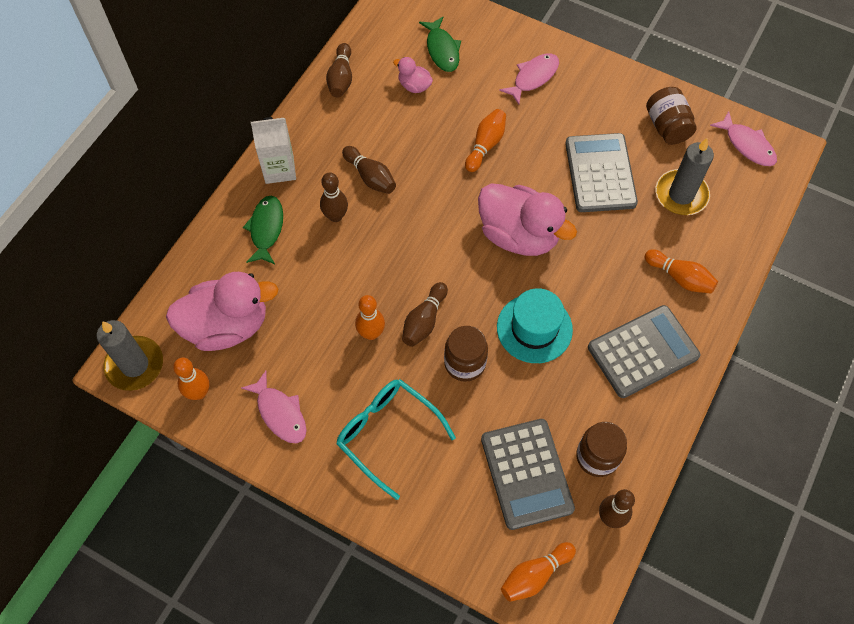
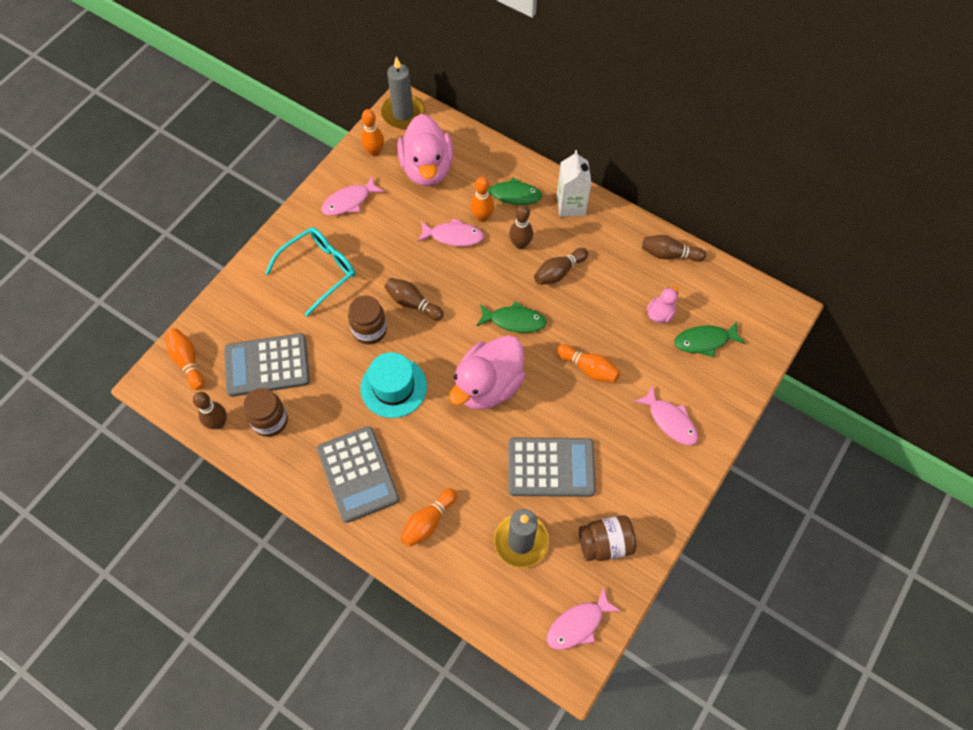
camera: 95 degrees right, 0 degrees up
(328, 286) = (453, 236): none -> pink fish
(371, 333) = (407, 264): orange bowling pin -> orange bowling pin (482, 217)
(436, 216) = (514, 321): none -> green fish

